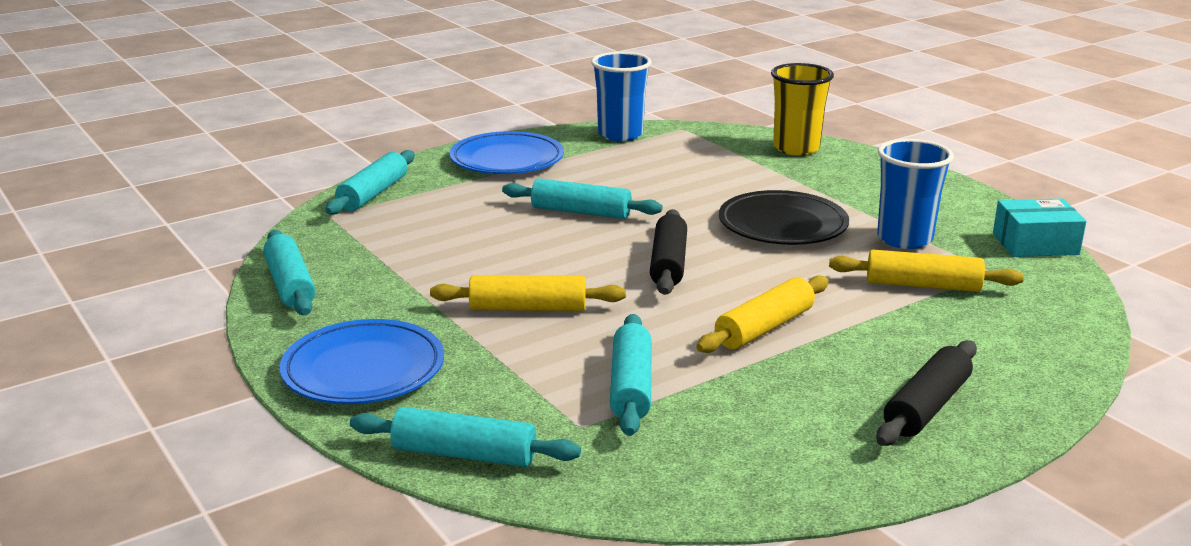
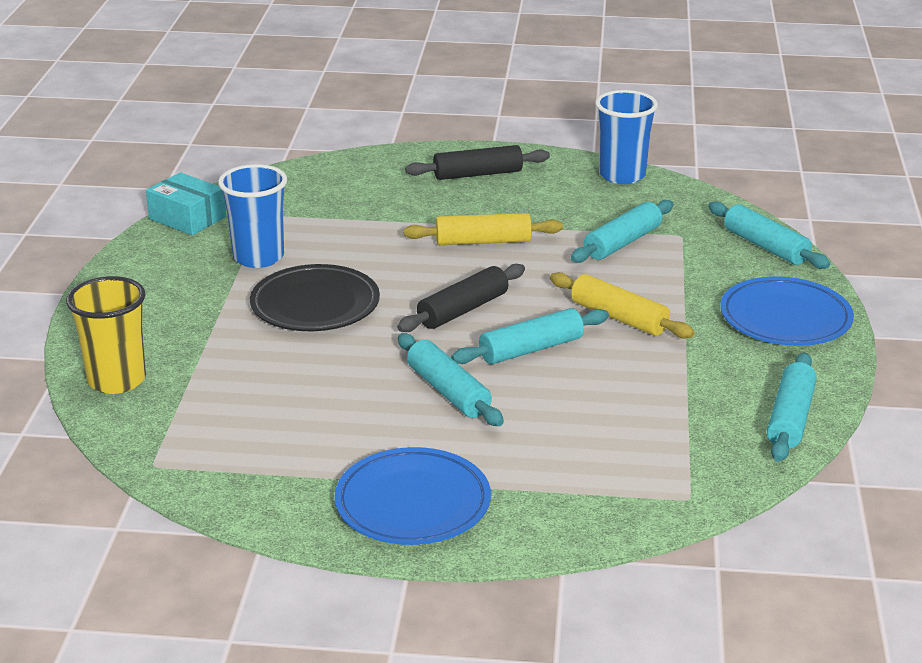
camera: 140 degrees left, 5 degrees up
(373, 194) = (615, 512): turquoise rolling pin -> turquoise rolling pin (531, 349)
(620, 134) = (231, 489): blue cup -> blue cup (622, 175)
(923, 285) = (328, 225): yellow rolling pin -> none

